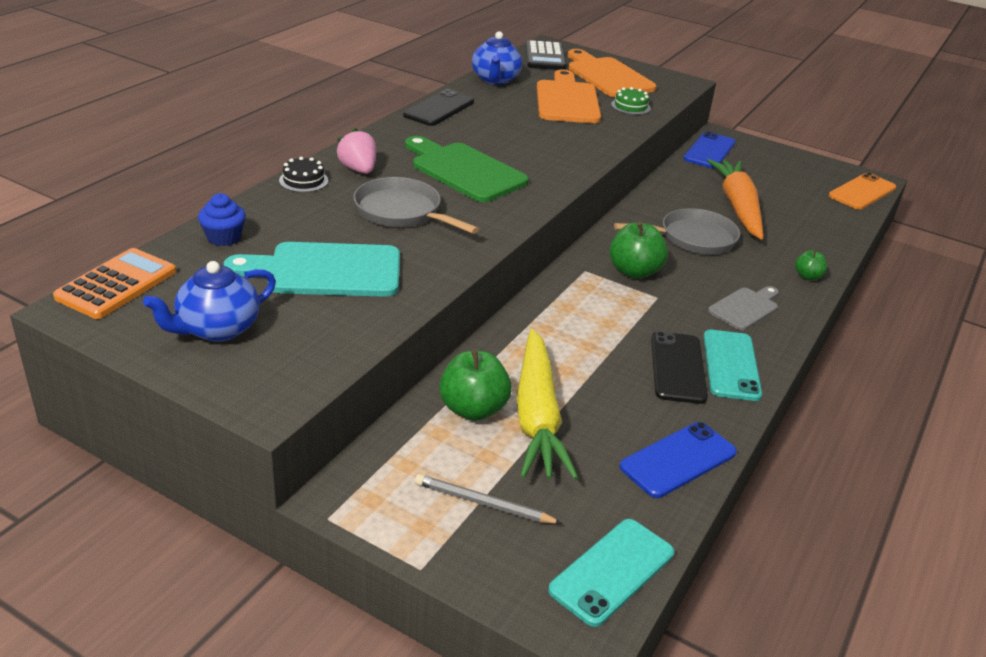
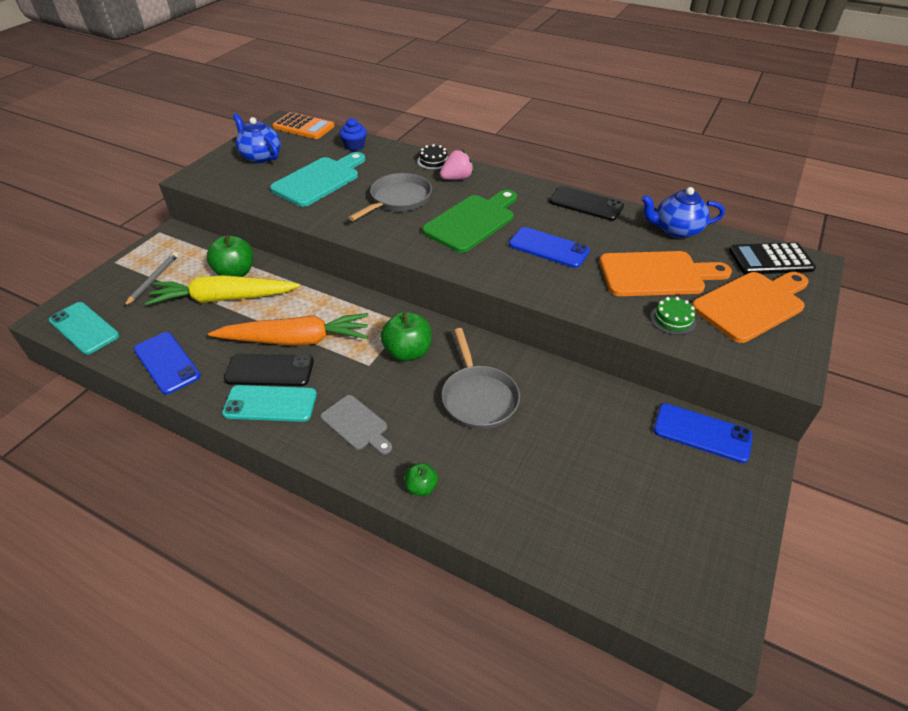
camera: 90 degrees right, 10 degrees up
(326, 271) = (319, 180): turquoise cutting board -> turquoise cutting board turned 45 degrees clockwise
(521, 138) = (548, 248): none -> blue phone
(737, 207) = (562, 444): orange carrot -> orange carrot (296, 340)
(862, 192) = (667, 602): orange phone -> none

